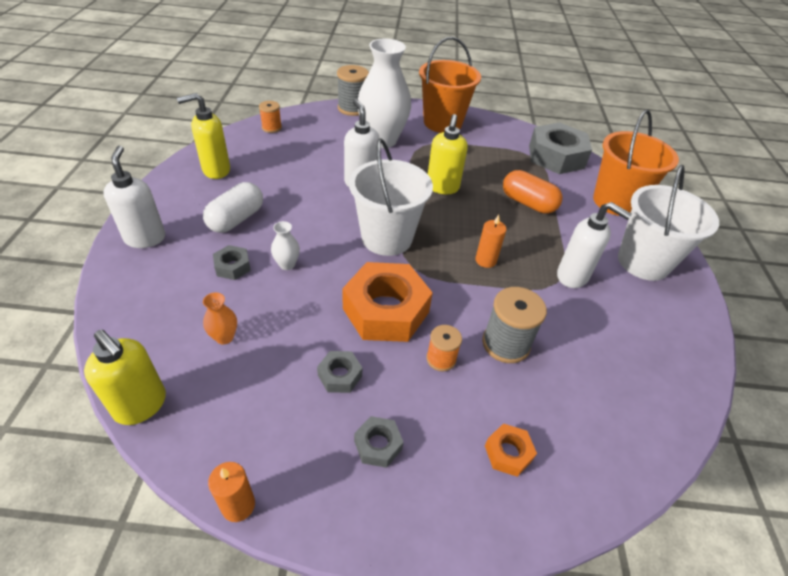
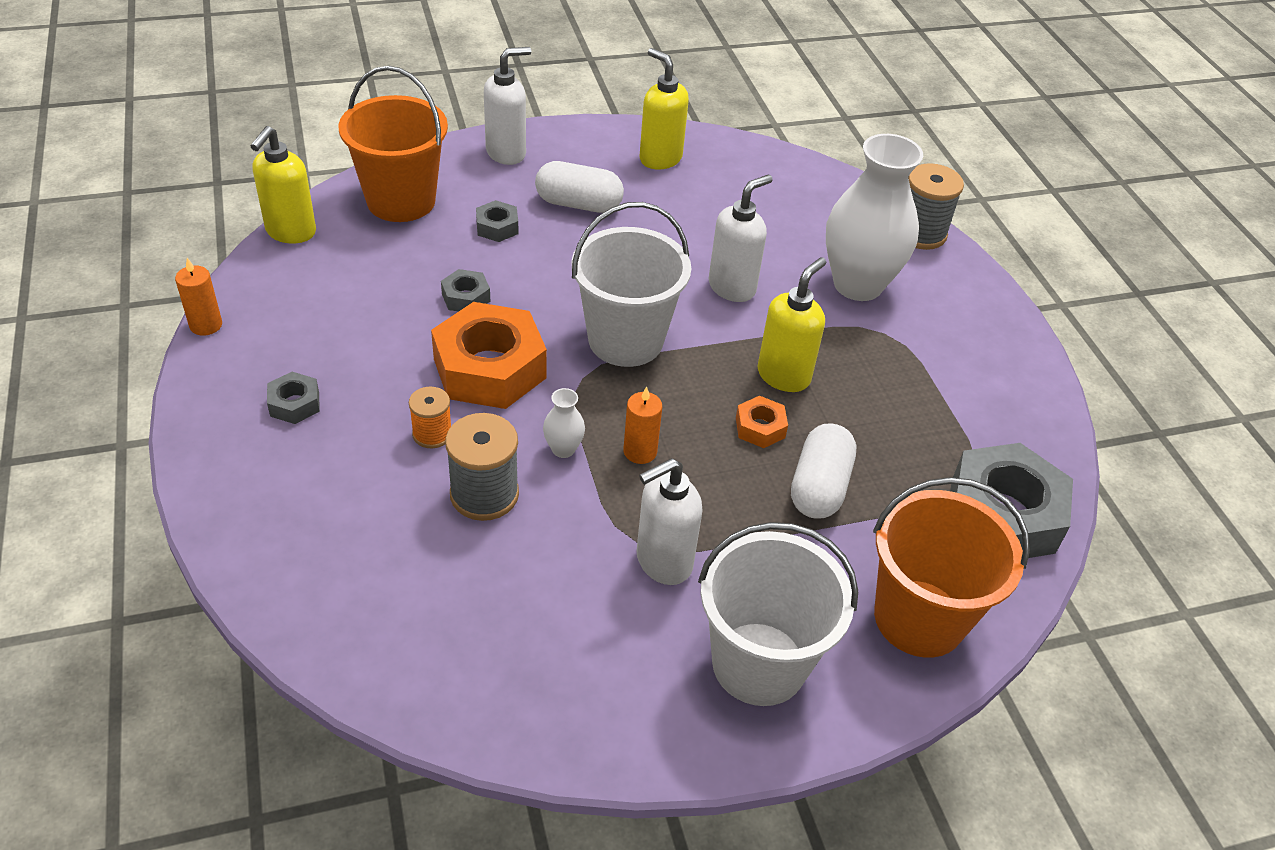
camera: 70 degrees right, 0 degrees up
(224, 337) = (392, 255): orange vase -> none
(271, 128) = (793, 173): orange spool -> none
(287, 264) = (524, 267): white vase -> white vase (563, 449)
(340, 375) = (374, 353): grey nut -> grey nut (466, 297)
(442, 123) = (975, 343): orange bucket -> orange bucket (401, 201)
(442, 187) = (784, 375): yellow soap dispenser -> yellow soap dispenser turned 135 degrees clockwise
(508, 453) = (315, 516): orange nut -> orange nut (760, 428)
(528, 203) = (819, 487): orange capsule -> white capsule
(573, 276) = (663, 562): white soap dispenser -> white soap dispenser turned 45 degrees clockwise

